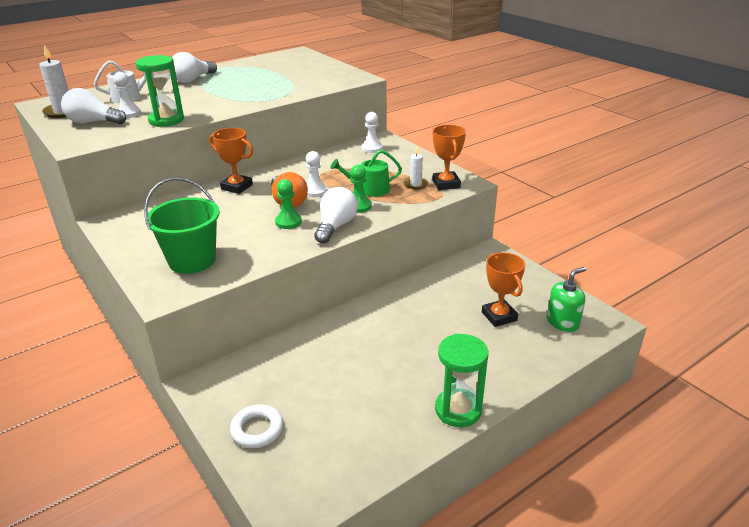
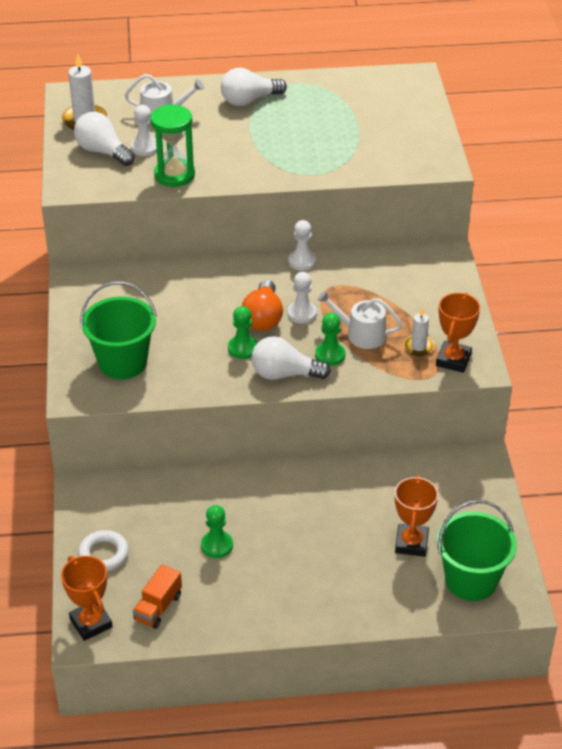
camera: 30 degrees right, 10 degrees up
(237, 187) = (226, 274): orange trophy -> orange trophy (91, 623)
(336, 226) = (284, 374): white light bulb -> white light bulb turned 135 degrees counterclockwise
(343, 451) = (158, 607): none -> orange truck
(354, 379) = (217, 545): none -> green pawn
(369, 189) = (361, 334): green watering can -> white watering can
(372, 148) = (420, 266): white pawn -> white pawn (302, 261)
(458, 410) = (283, 618): green hourglass -> none
(562, 322) = (471, 580): green soap dispenser -> green bucket

